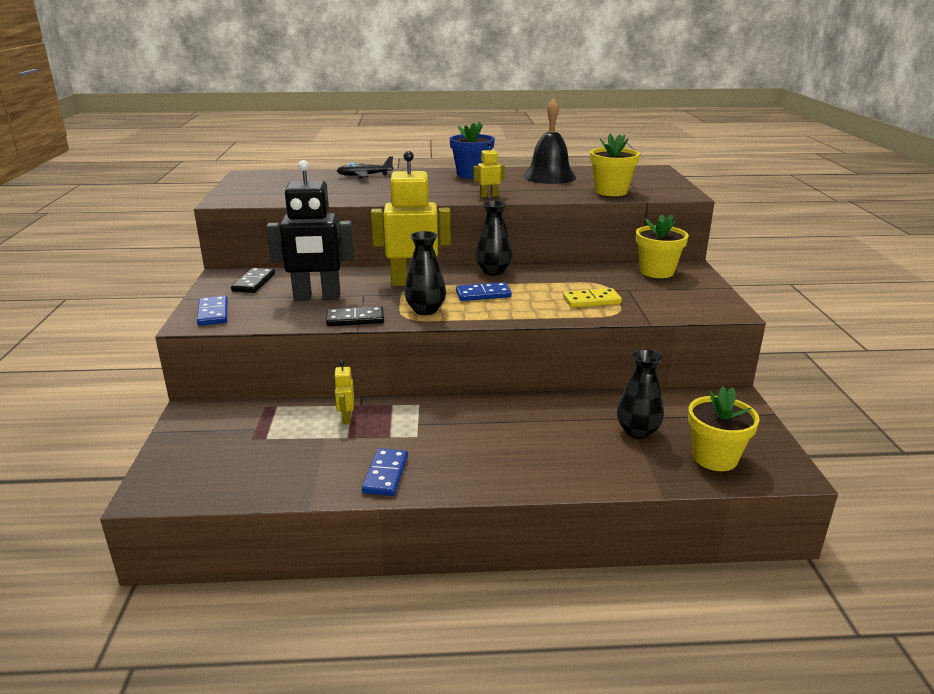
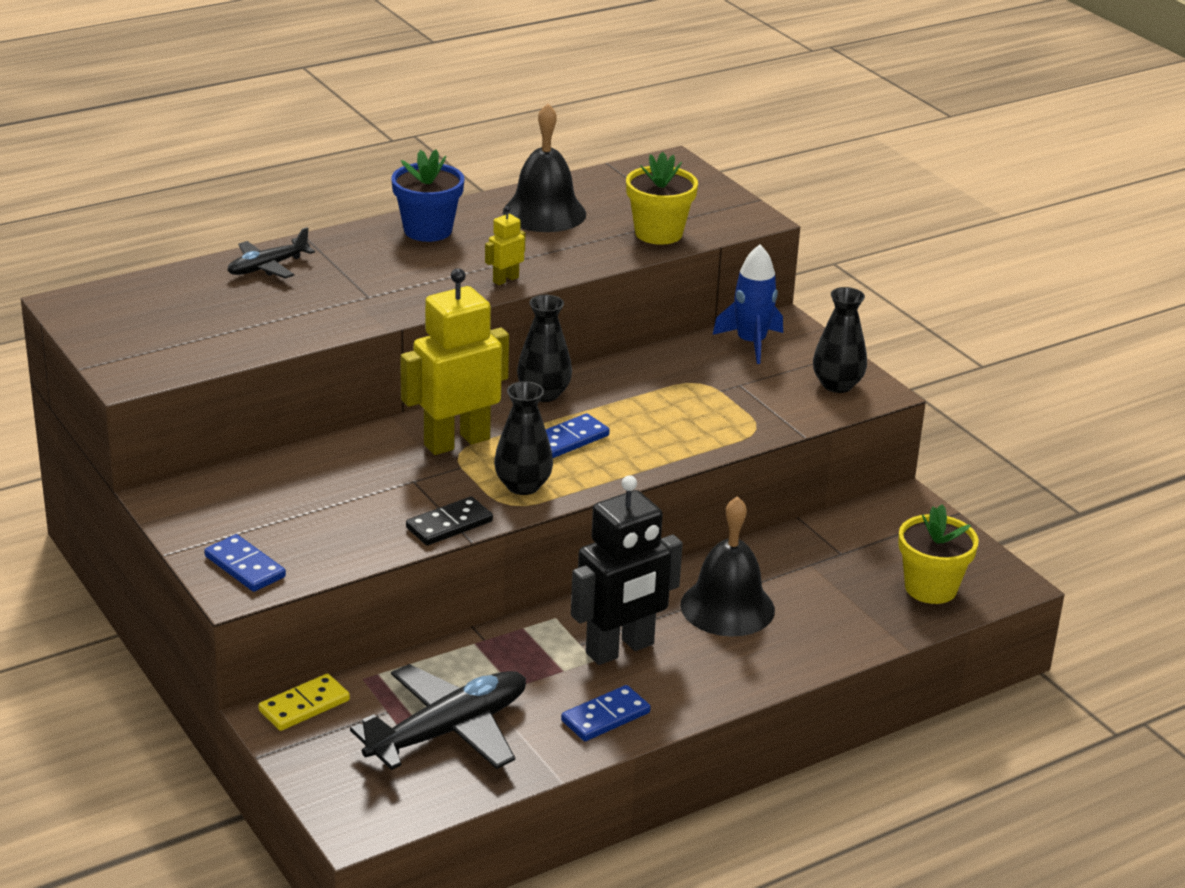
camera: 30 degrees left, 5 degrees up
(254, 283) = (231, 499): black domino -> none
(276, 451) = (448, 731): none -> black plane
(317, 297) = (355, 502): black robot -> black robot (620, 649)
(346, 418) = (486, 663): yellow robot -> none
(386, 474) = (605, 717): blue domino -> blue domino turned 75 degrees clockwise
(542, 429) = (727, 607): none -> black bell
(591, 300) = (711, 416): yellow domino -> yellow domino (304, 705)
(637, 431) = (832, 579): black vase -> black vase (837, 385)
(657, 272) = (751, 343): yellow flower pot -> blue rocket

